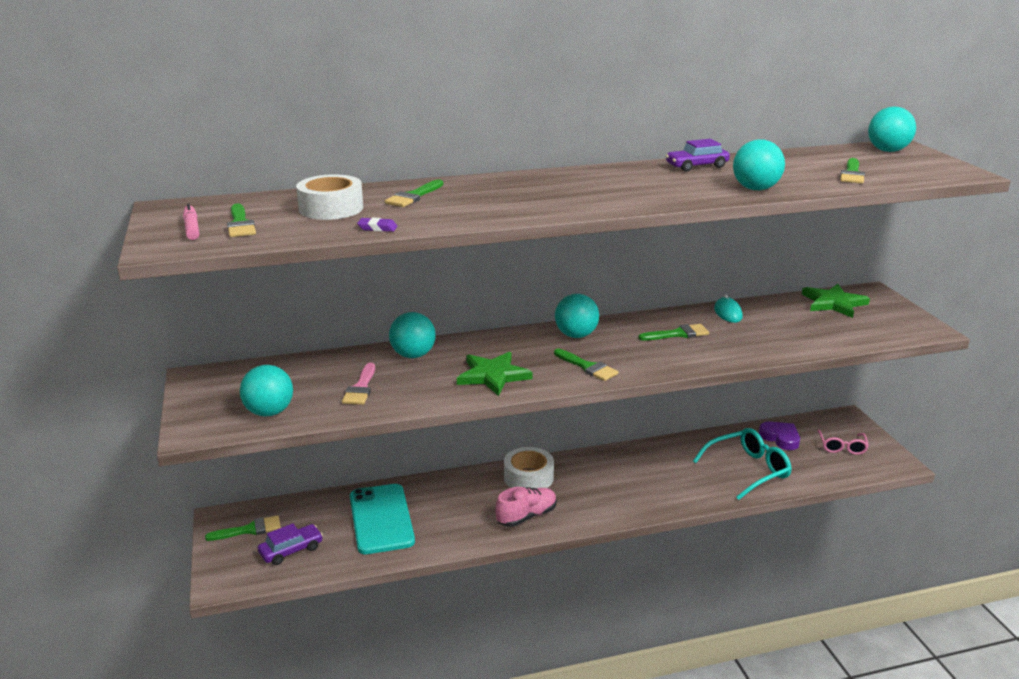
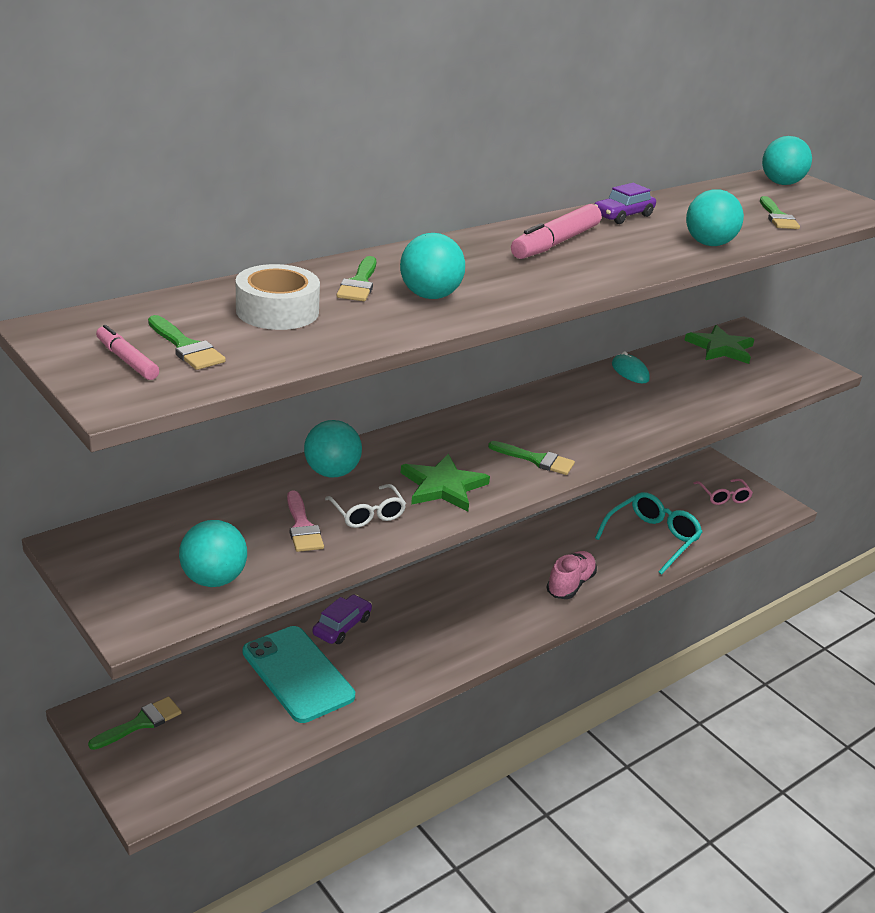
camera: 25 degrees left, 5 degrees up
(291, 550) = (212, 738): purple car -> purple car (342, 626)
(377, 228) = (366, 336): purple eraser -> none
(417, 386) = (367, 514): none -> white glasses
(526, 516) = (460, 636): pink shoe -> pink shoe (570, 584)
(528, 477) = (435, 588): white tape -> none
(576, 335) = (496, 420): turquoise ball -> turquoise ball (430, 296)
(610, 181) = (555, 243): none -> pink marker
(678, 334) = (599, 405): green brush -> none
(780, 438) = (663, 496): purple heart -> none

